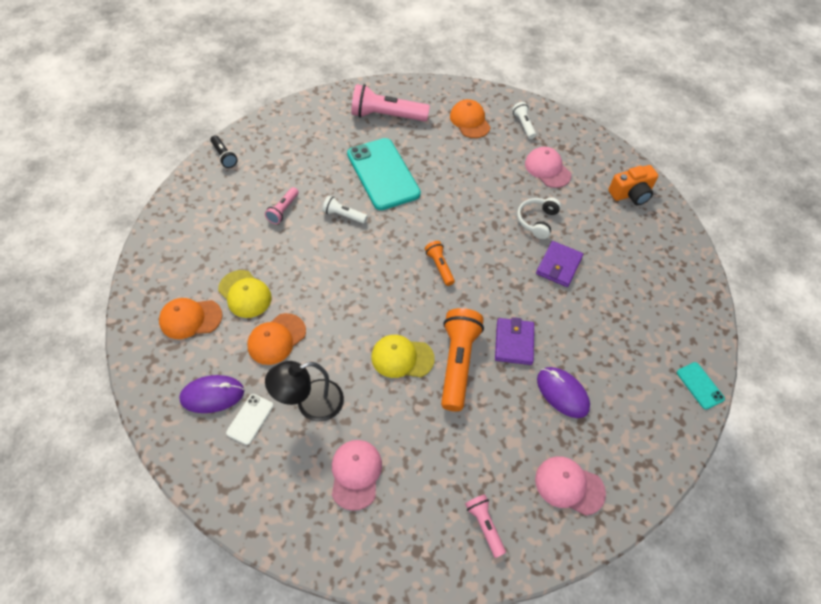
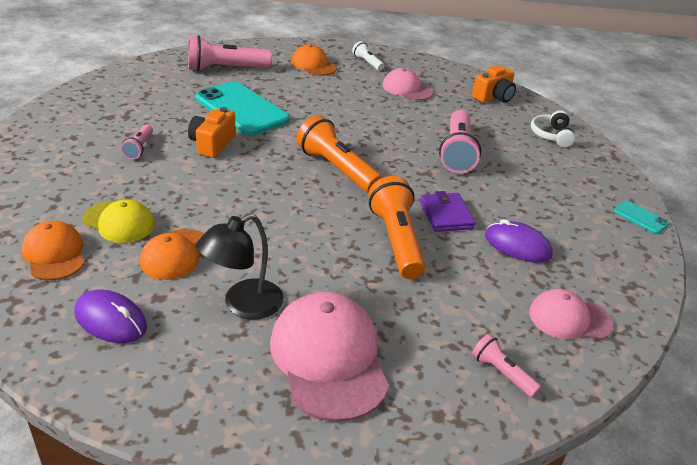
camera: 20 degrees left, 20 degrees down
(190, 318) = (54, 254): orange cap -> orange cap turned 90 degrees clockwise
(212, 395) = (110, 320): purple mouse -> purple mouse turned 60 degrees clockwise
(224, 156) = (50, 115): black flashlight -> none
(250, 419) = (171, 333): white phone -> none
(344, 215) = (212, 144): white flashlight -> orange camera
(356, 474) = (329, 358): pink cap -> pink cap, size x1.69
(402, 358) = (333, 246): yellow cap -> none
(440, 266) = (337, 169): orange flashlight -> orange flashlight, size x1.93
(537, 221) = (417, 124): white headphones -> white headphones (551, 135)
(558, 266) = (457, 153): purple wallet -> pink flashlight

